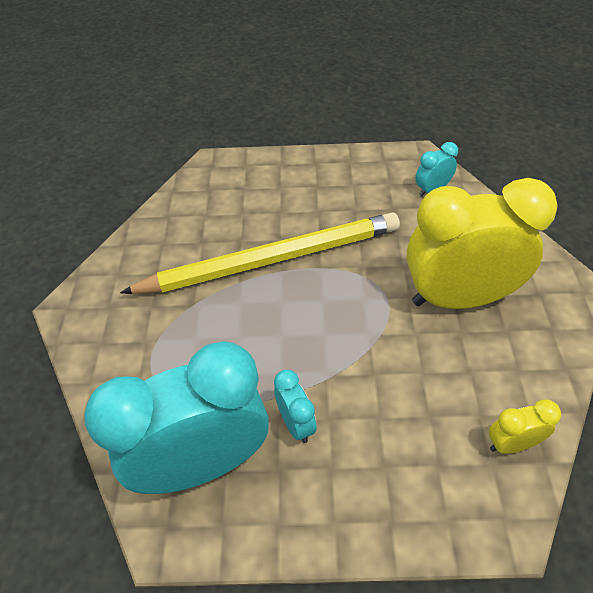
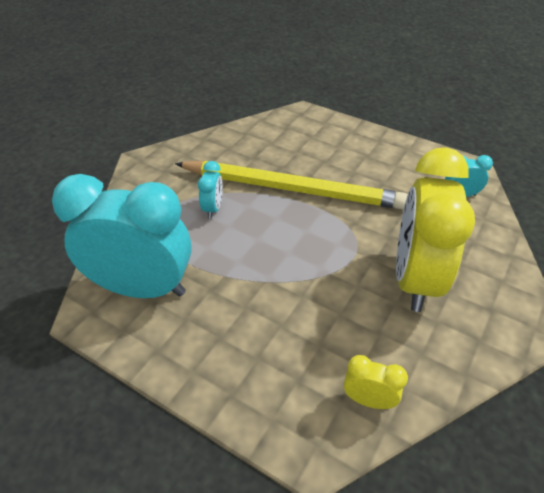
camera: 30 degrees right, 5 degrees down
(296, 423) = (220, 297): turquoise clock -> turquoise clock (213, 208)
(458, 298) = (414, 279): yellow clock -> yellow clock turned 105 degrees counterclockwise

